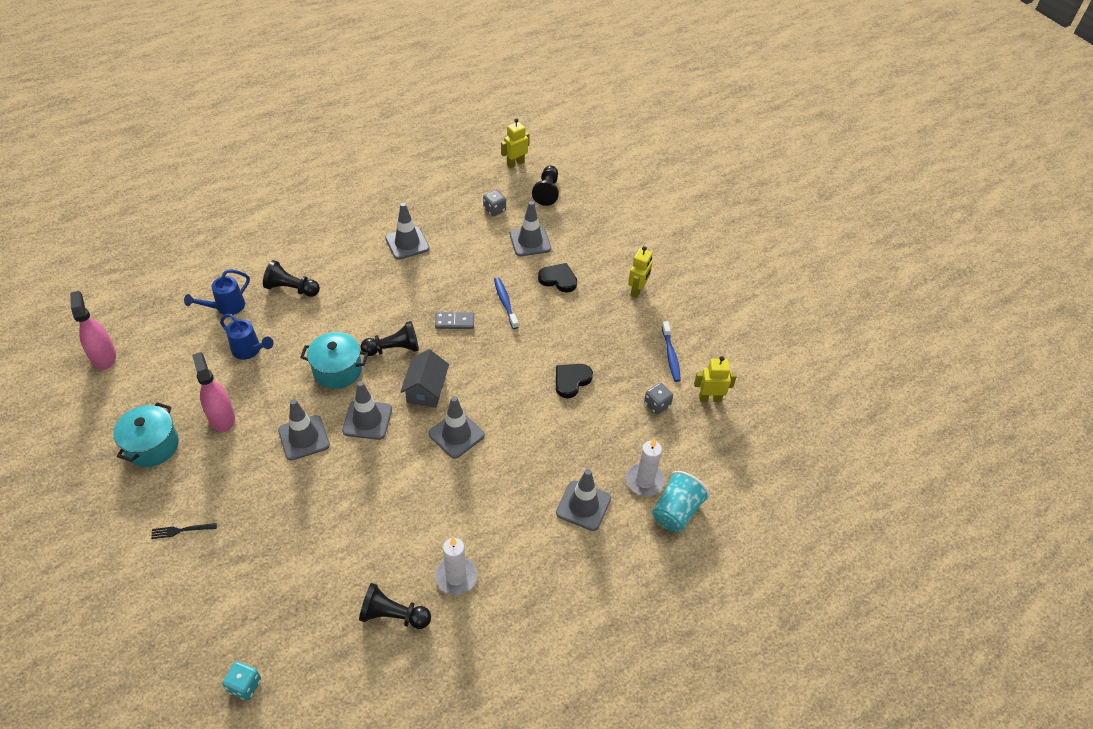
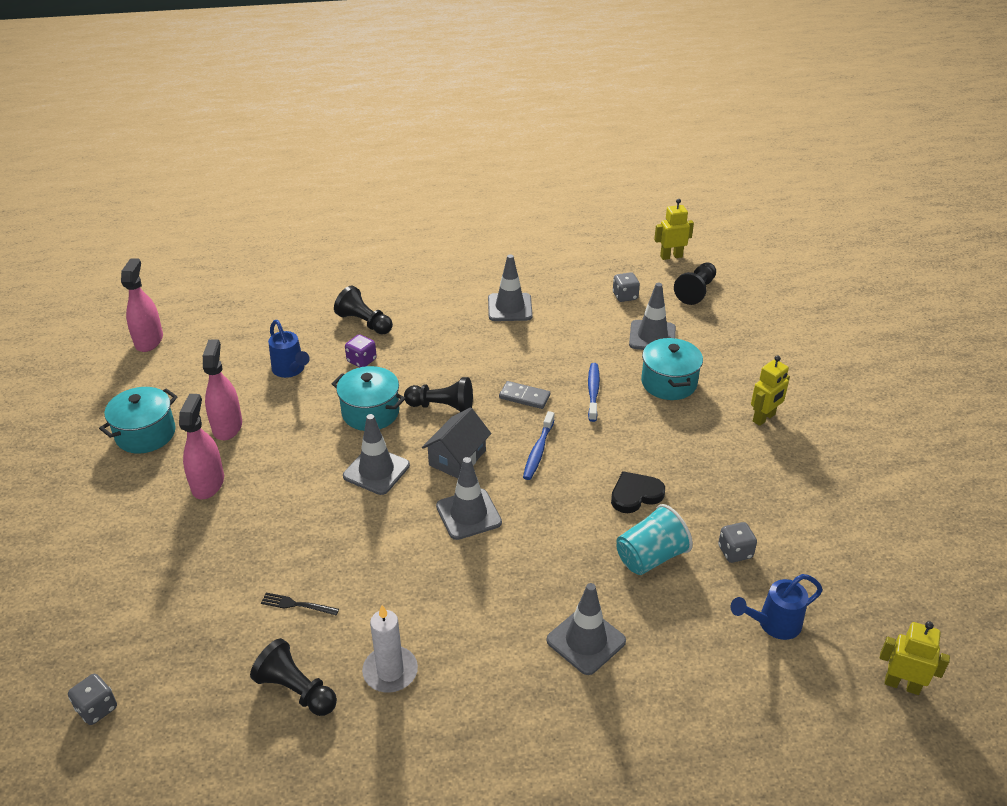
camera: 25 degrees right, 10 degrees down
(180, 530) = (125, 524): black fork -> black fork (296, 605)
(225, 307) = (289, 324): blue watering can -> blue watering can (773, 624)
(232, 473) = (208, 483): none -> pink spray bottle
(245, 686) = (97, 708): turquoise dice -> grey dice
(304, 438) = (299, 469): grey traffic cone -> none
(307, 325) = (361, 360): none -> purple dice
(558, 279) = (669, 383): black heart -> turquoise pot
(644, 481) = (679, 636): white candle -> none
(670, 355) = (777, 500): blue toothbrush -> blue toothbrush (538, 451)
(676, 512) = (707, 687): turquoise cup -> turquoise cup (650, 557)
(710, 398) = (811, 564): yellow robot -> yellow robot (902, 685)

